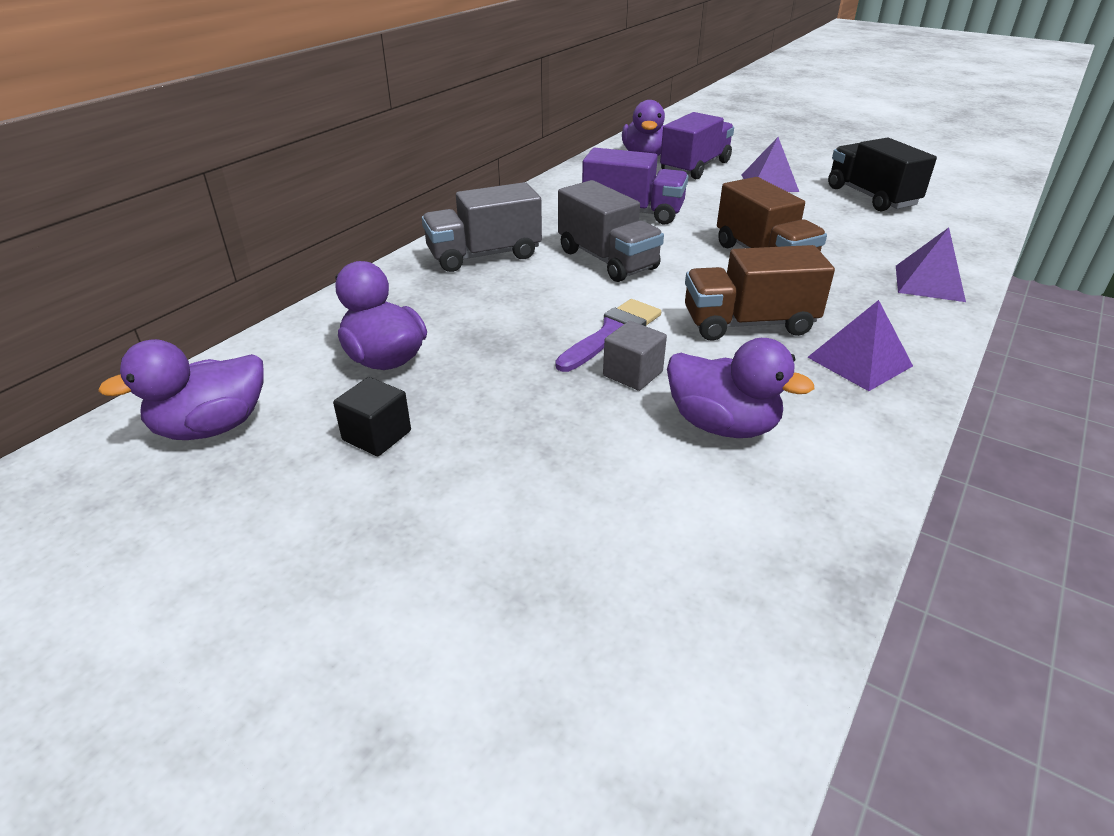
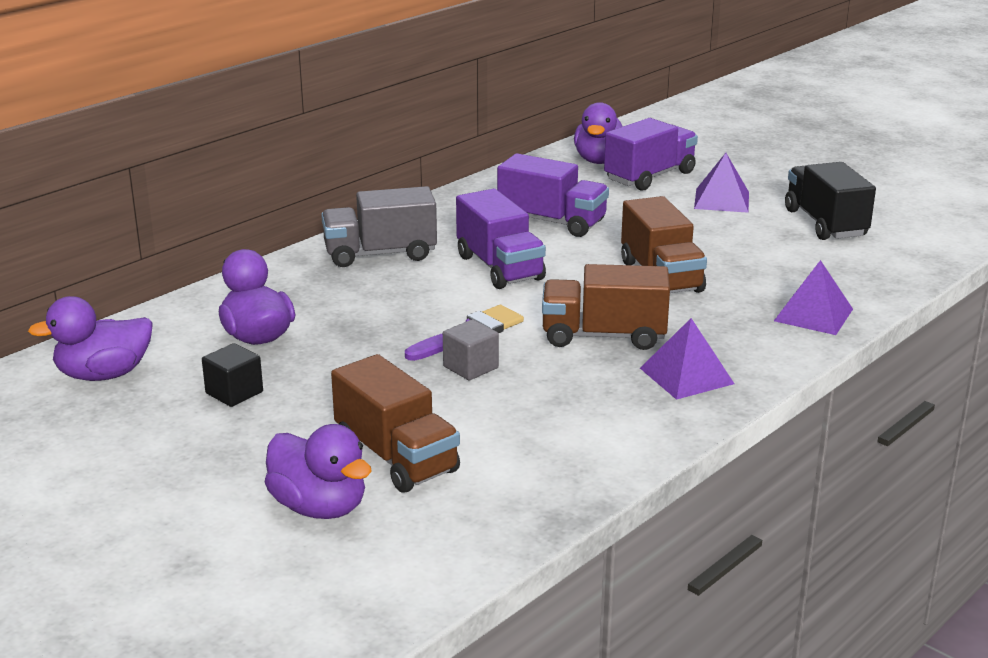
camera: 10 degrees right, 10 degrees down
(604, 508) = (396, 457): none -> brown truck
(607, 260) = (499, 267): grey truck -> purple truck
(722, 425) = (526, 412): purple duck -> purple duck (319, 507)

